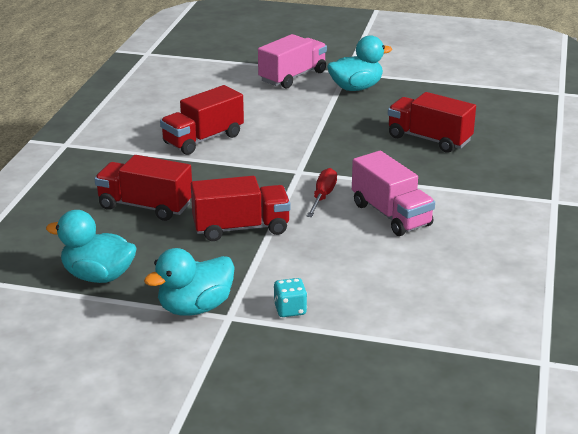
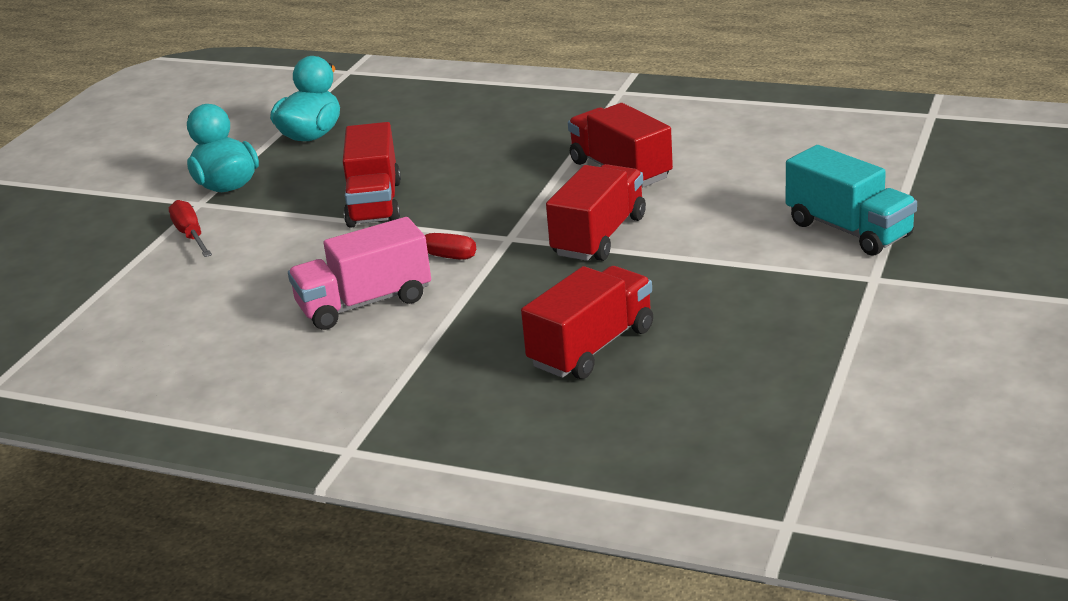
camera: 100 degrees right, 0 degrees up
(145, 206) = (448, 147): red truck -> red truck (599, 236)
(290, 310) = (191, 235): turquoise dice -> red screwdriver
(292, 77) = (848, 230): pink truck -> turquoise truck
(356, 88) = (804, 286): turquoise duck -> none

